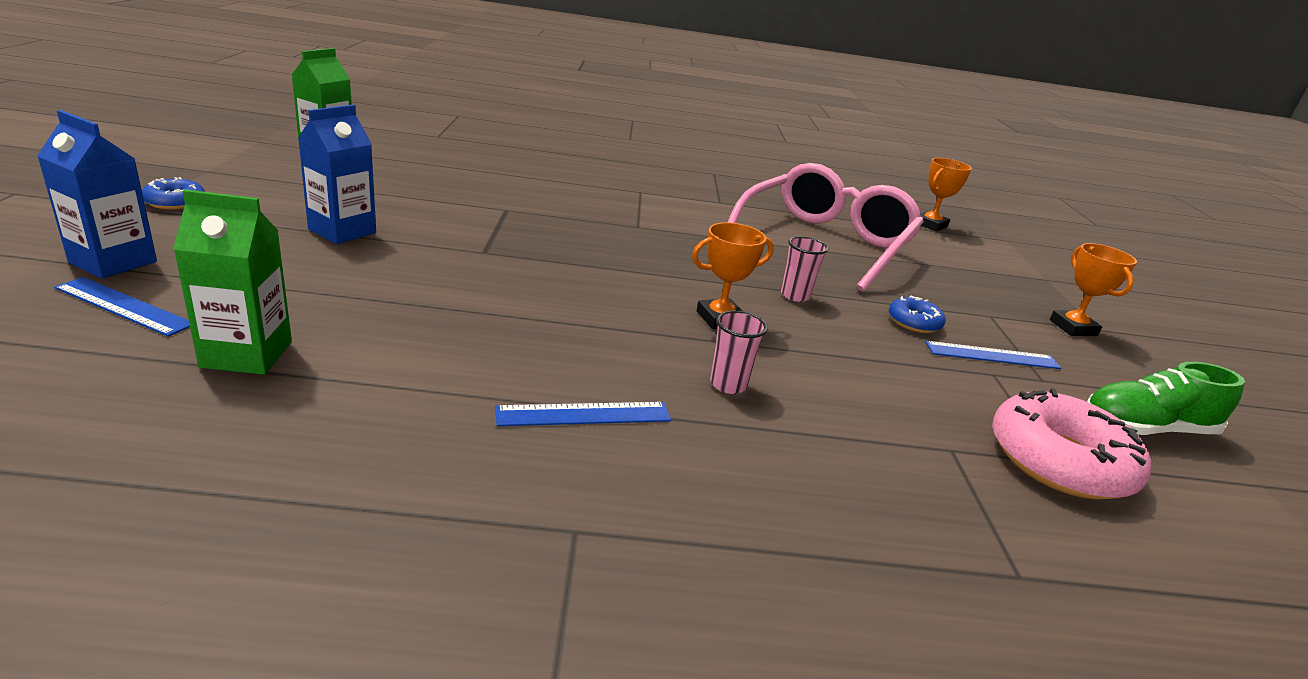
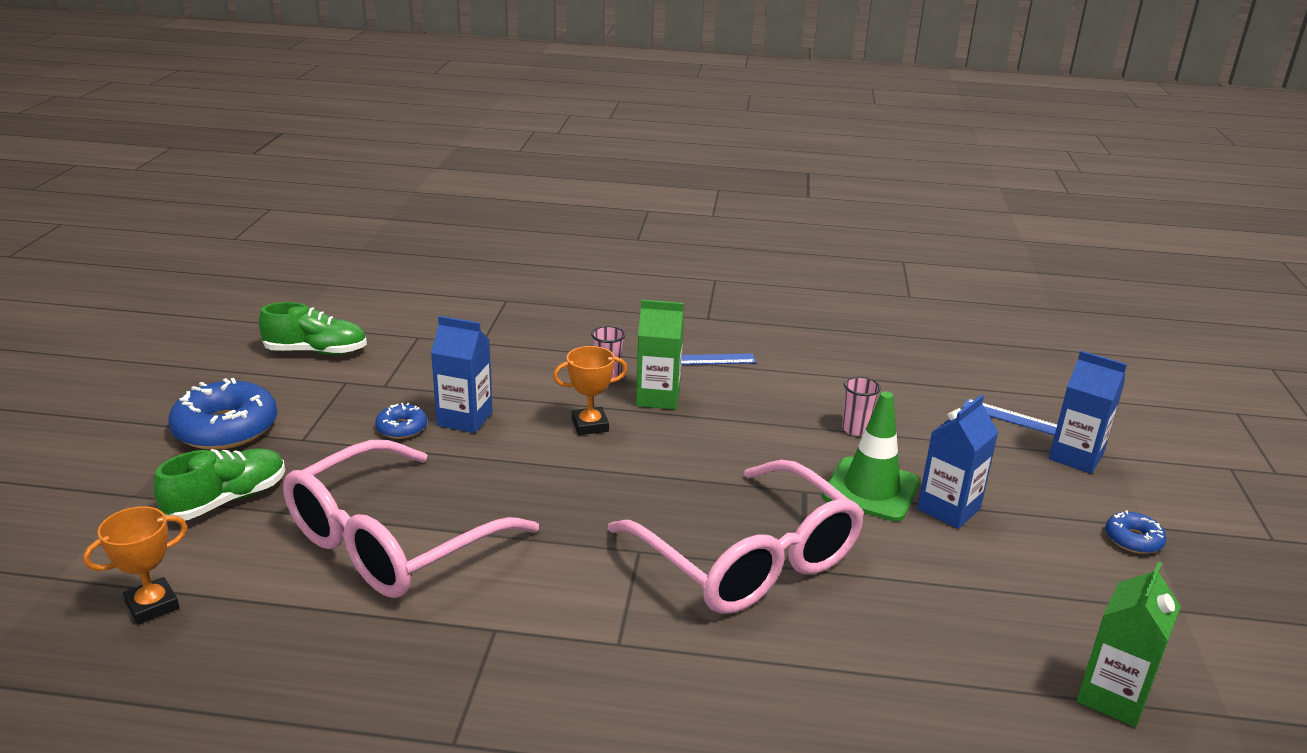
camera: 170 degrees left, 0 degrees up
(247, 355) = (912, 389): green carton -> green carton (658, 398)
(412, 249) = (871, 489): none -> green traffic cone
(551, 217) = (746, 558): none -> pink glasses
(795, 296) = (501, 453): pink cup -> pink cup (855, 429)
(861, 330) = (465, 419): none -> blue carton
(976, 272) = (227, 500): none -> green shoe
(992, 355) = (363, 399): blue ruler -> none
(1059, 461) = (415, 336): pink donut -> none
(1073, 328) = (226, 428): orange trophy -> blue donut

